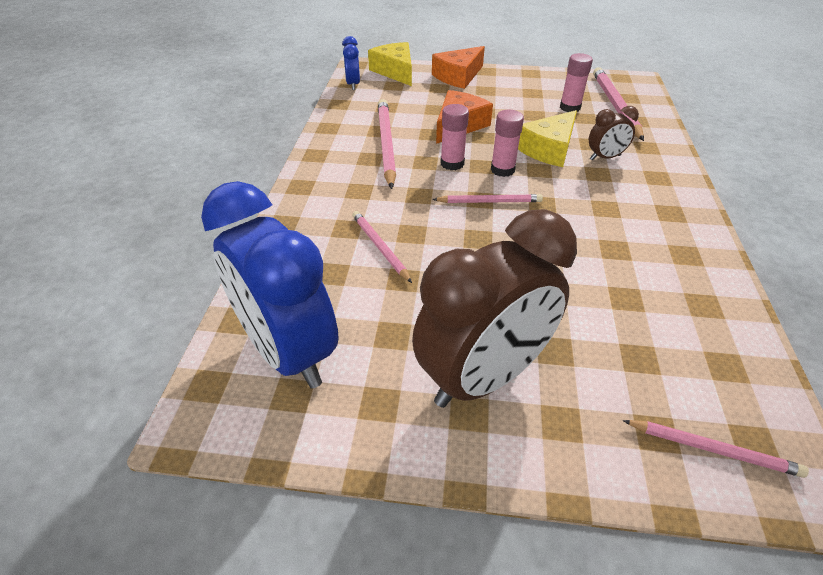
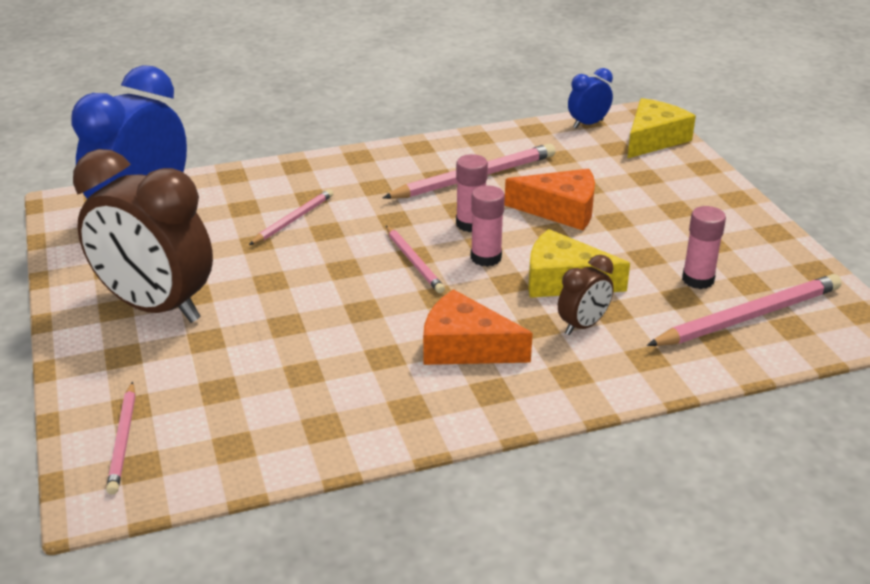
camera: 65 degrees right, 10 degrees down
(458, 76) = (692, 182): orange cheese -> orange cheese (465, 346)
(605, 157) = (583, 325): brown clock -> brown clock turned 90 degrees counterclockwise

